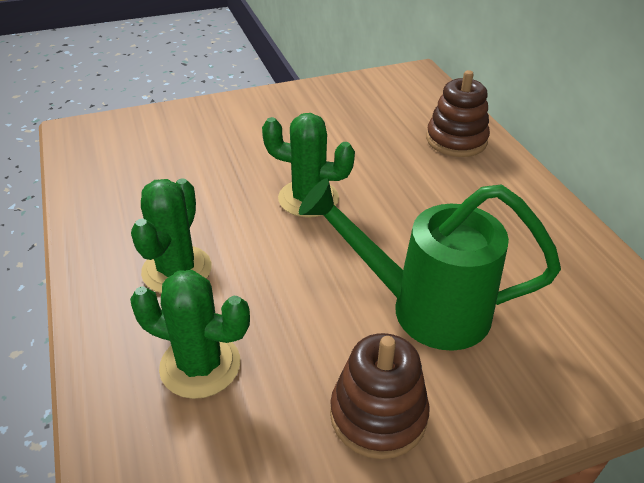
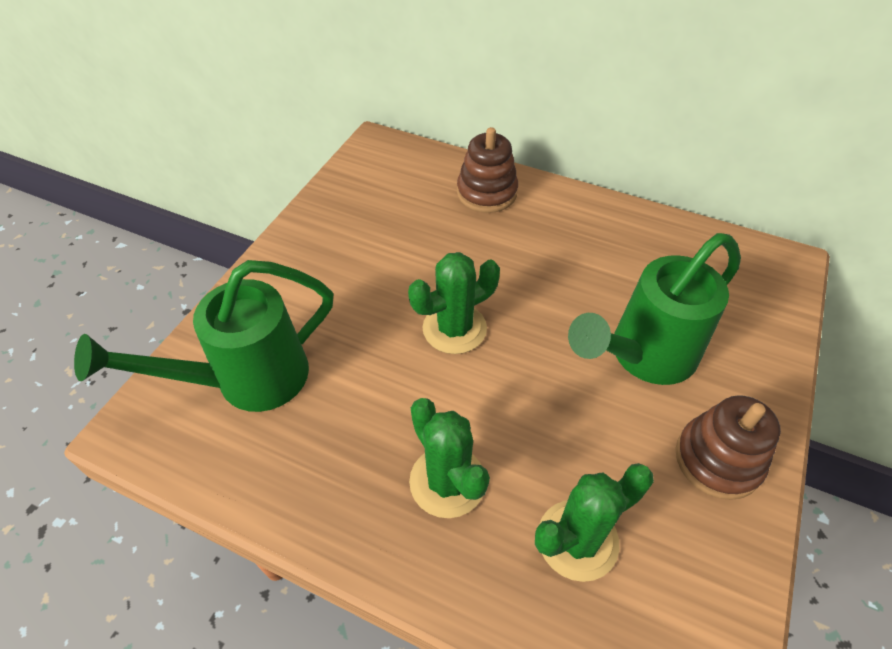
camera: 45 degrees left, 10 degrees up
(155, 146) = (246, 380): none -> green watering can

